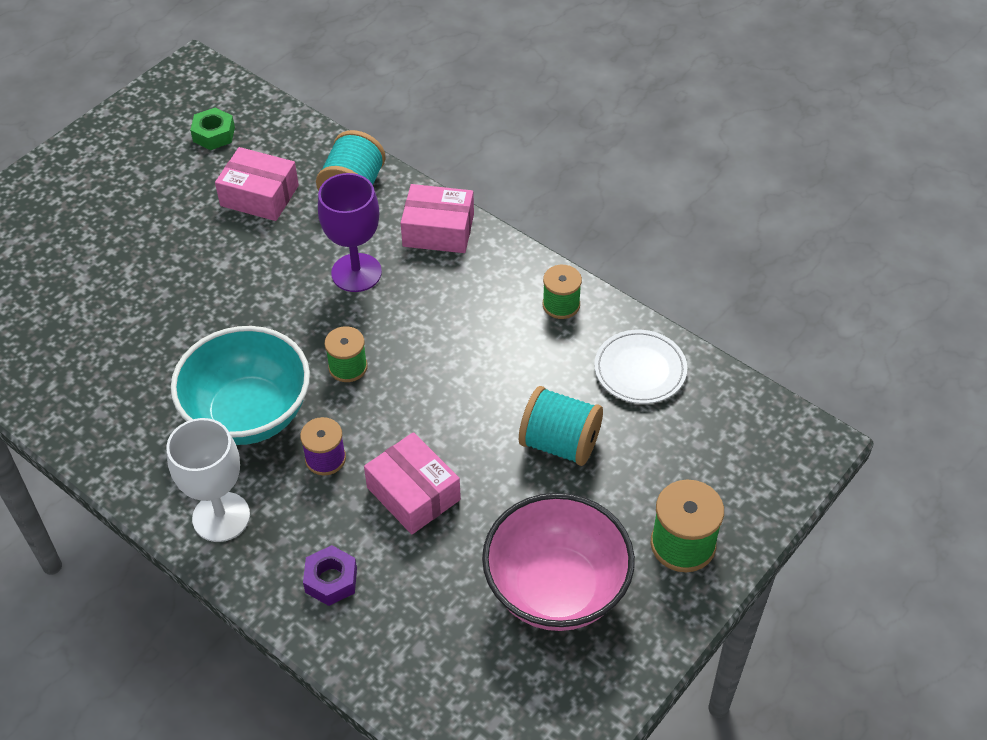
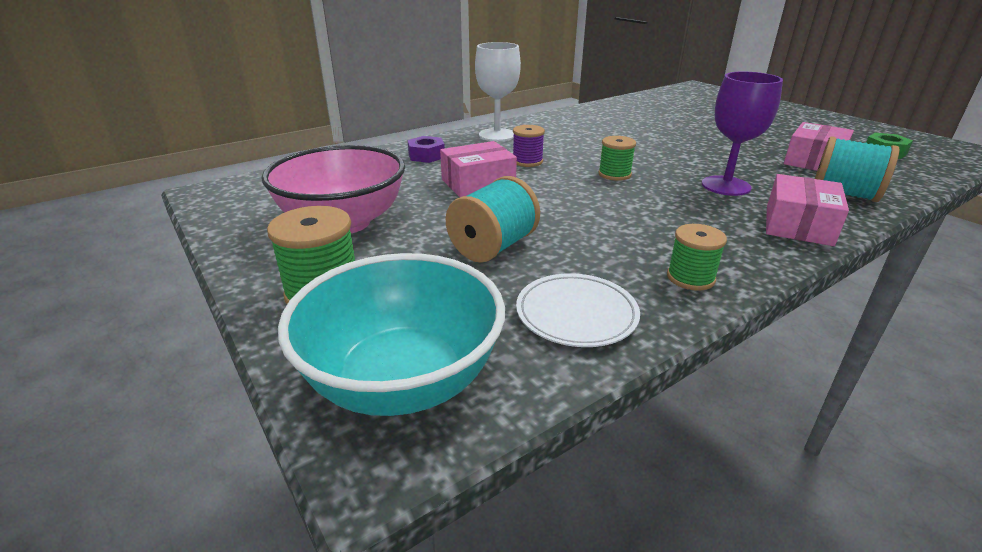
camera: 105 degrees right, 20 degrees down
(249, 414) = (577, 145): turquoise bowl -> turquoise bowl (402, 380)

